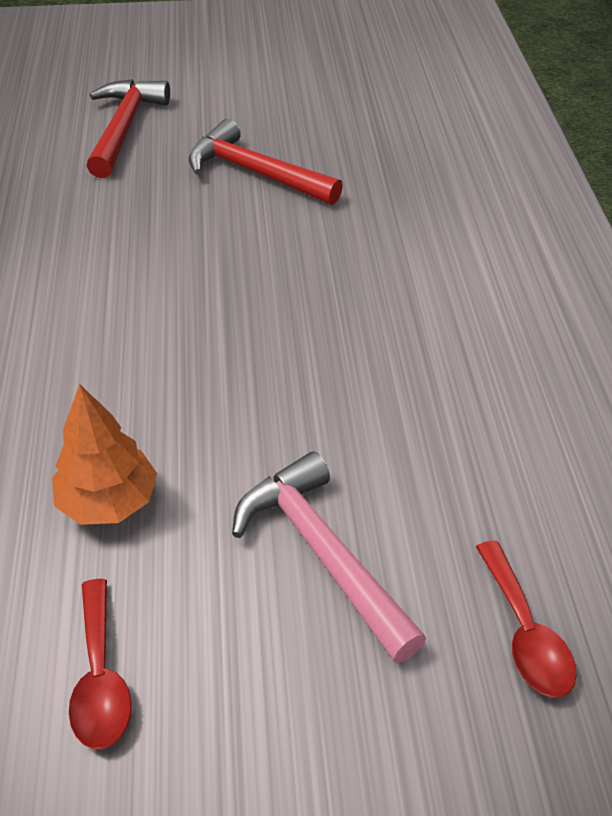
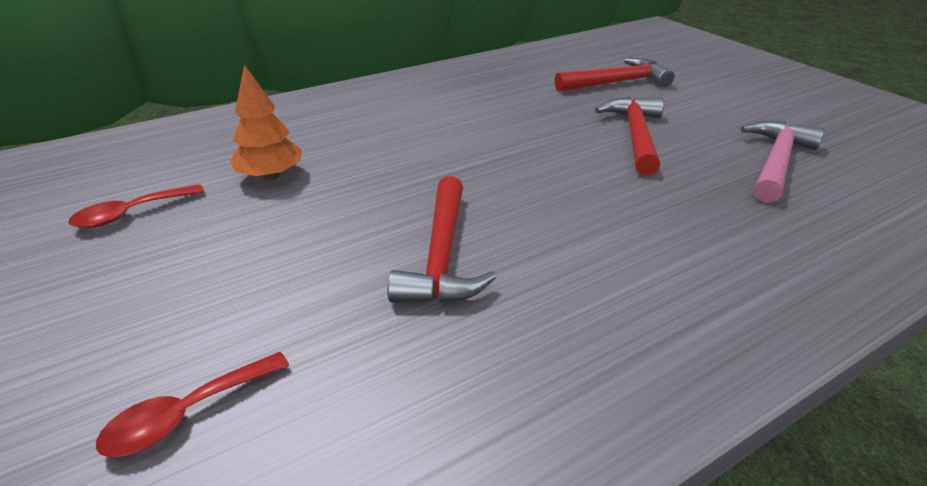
camera: 65 degrees right, 10 degrees down
(323, 554) = (251, 271): pink hammer -> pink hammer (776, 162)
(383, 390) = (442, 256): none -> red hammer

